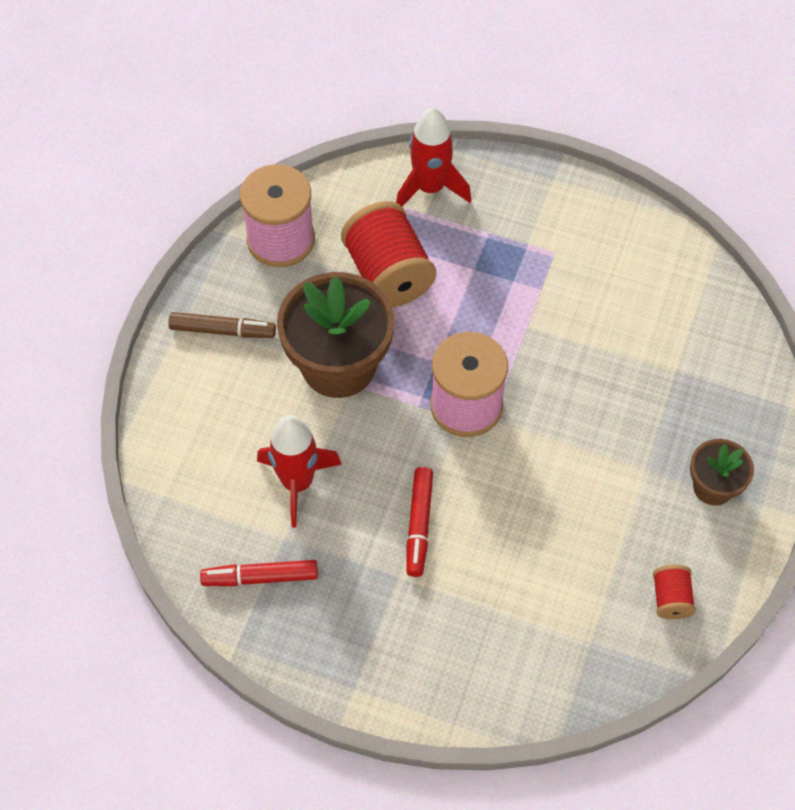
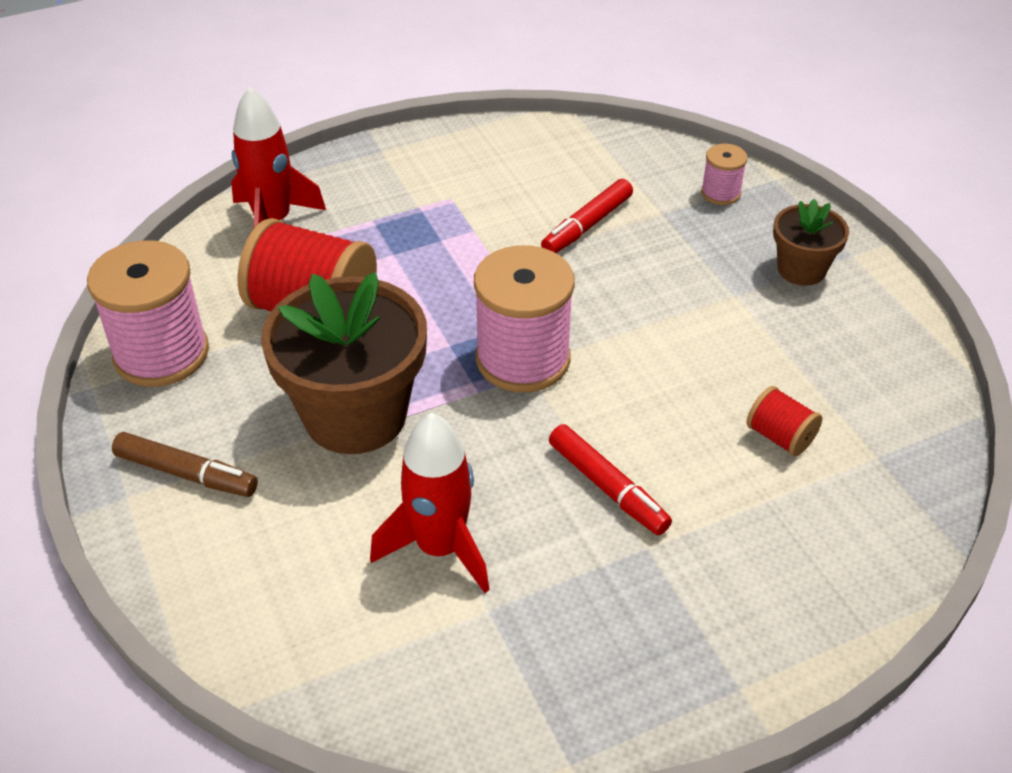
camera: 45 degrees left, 15 degrees down
(223, 330) = (186, 473): brown marker -> brown marker turned 60 degrees clockwise
(260, 577) = (511, 669): red marker -> red marker (587, 225)
(670, 598) = (886, 371): red spool -> red spool (780, 437)
(735, 387) = (720, 193): none -> pink spool

